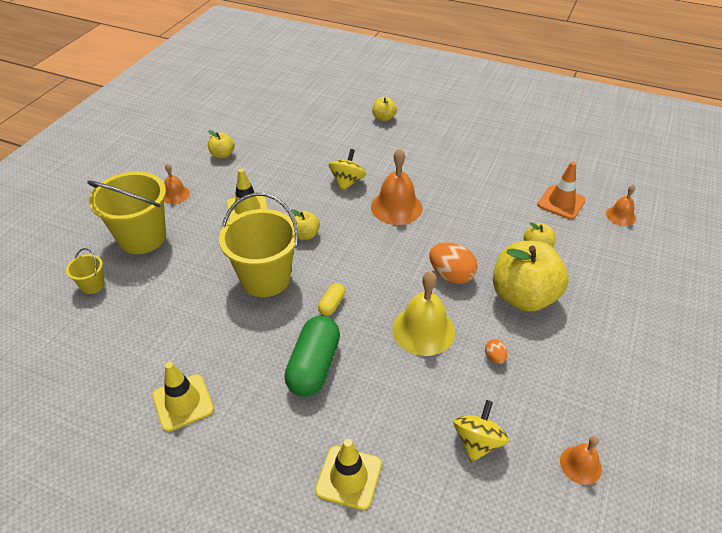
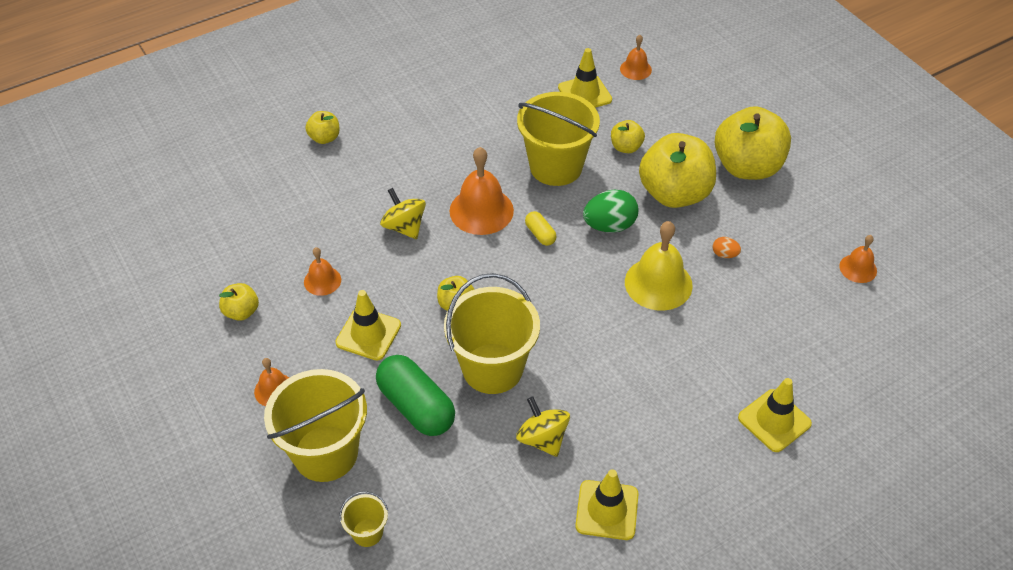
camera: 55 degrees left, 5 degrees up
(272, 172) = (322, 281): none -> orange bell
(314, 366) = (639, 385): green capsule -> green capsule (416, 406)
(332, 304) = (573, 333): yellow capsule -> yellow capsule (540, 234)
(451, 275) = (609, 226): orange egg -> green egg
(475, 222) = (556, 167): none -> yellow bucket
(477, 442) = (797, 317): yellow spinning top -> yellow spinning top (542, 439)
(561, 202) = (584, 94): orange traffic cone -> yellow traffic cone
(605, 328) = (747, 167): none -> yellow apple

